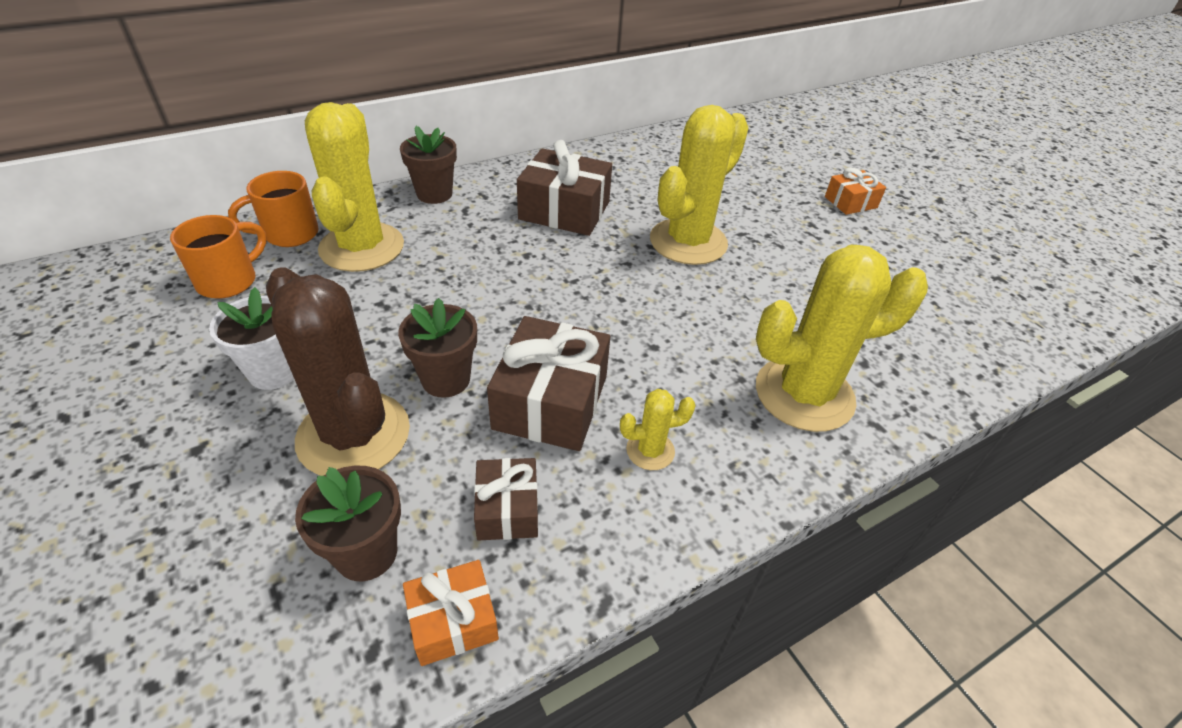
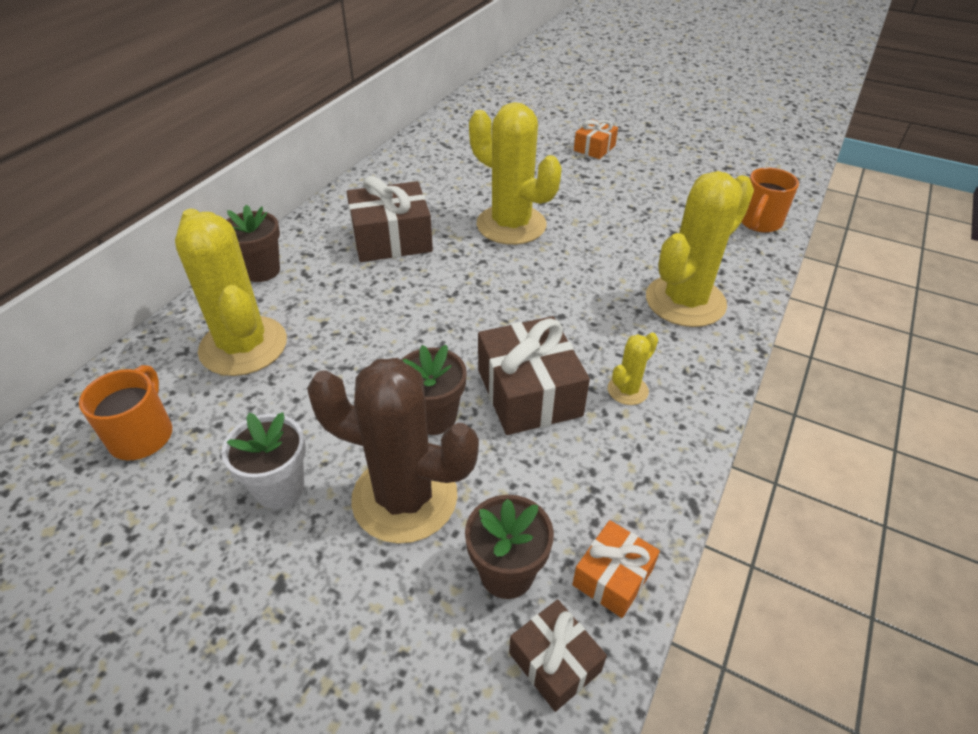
camera: 30 degrees left, 0 degrees up
(289, 234) = (156, 366): orange mug -> orange mug (759, 222)
(507, 509) = (574, 483): brown gift -> brown gift (554, 662)
(688, 242) = (511, 225): yellow cactus -> yellow cactus turned 60 degrees counterclockwise

